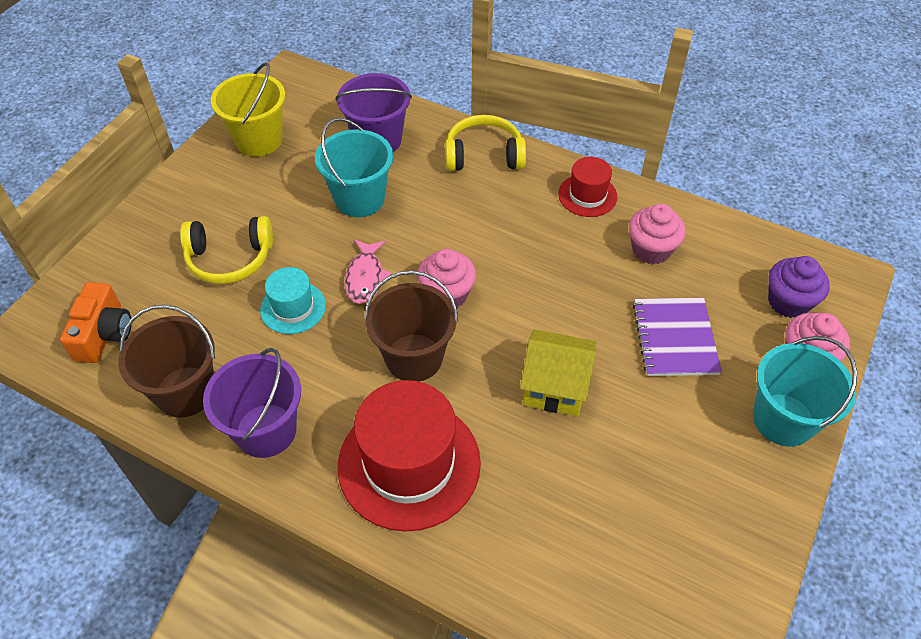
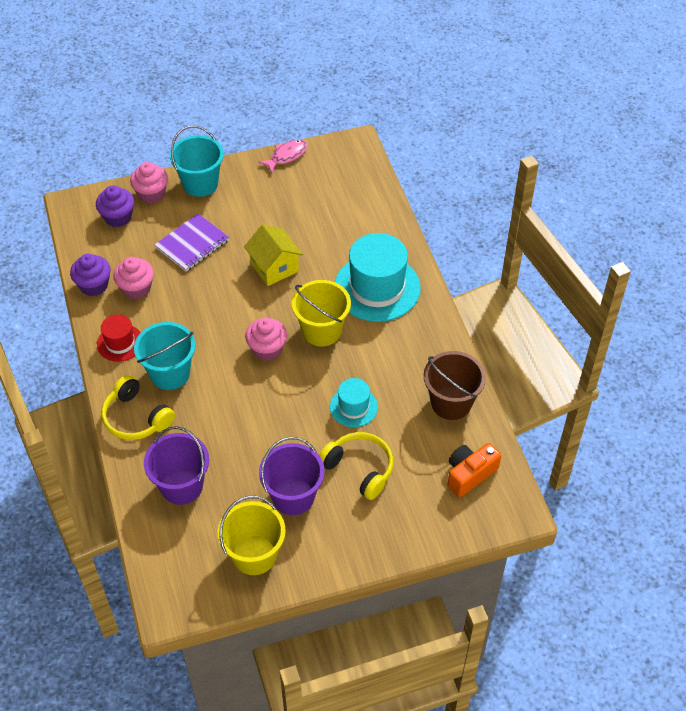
camera: 135 degrees left, 0 degrees up
(266, 430) = (427, 352): purple bucket -> purple bucket (293, 496)
(359, 199) = (243, 449): turquoise bucket -> turquoise bucket (170, 373)
(365, 277) = (297, 393): pink fish -> pink fish (287, 156)
(409, 464) = (377, 288): red hat -> turquoise hat
(414, 357) = (321, 331): brown bucket -> yellow bucket
(691, 221) = (94, 285): none -> purple cupcake

